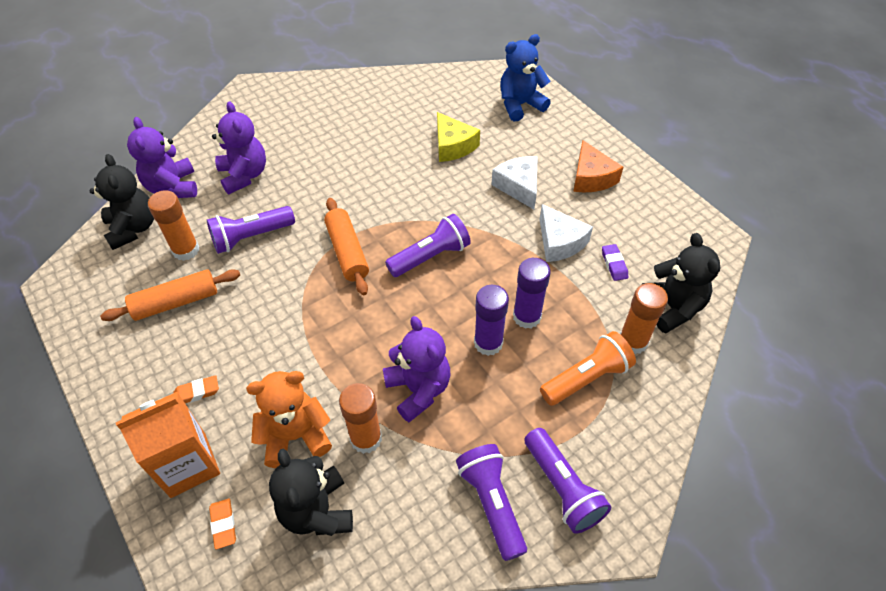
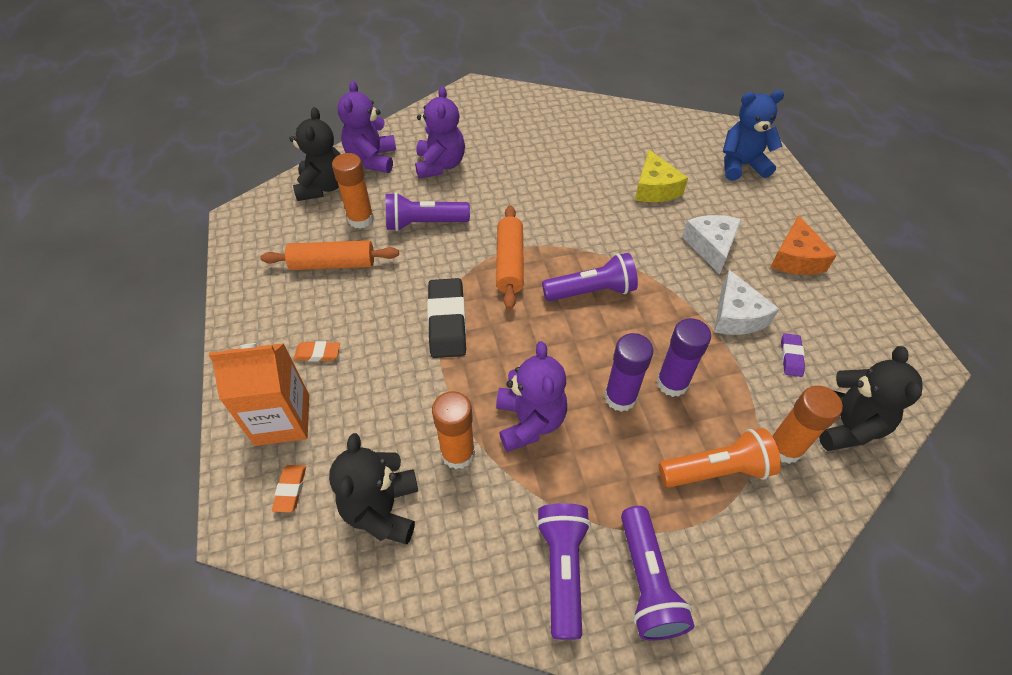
camera: 20 degrees right, 0 degrees up
(295, 436) = (391, 427): orange teddy bear -> none
(310, 324) = (447, 321): none -> black eraser

